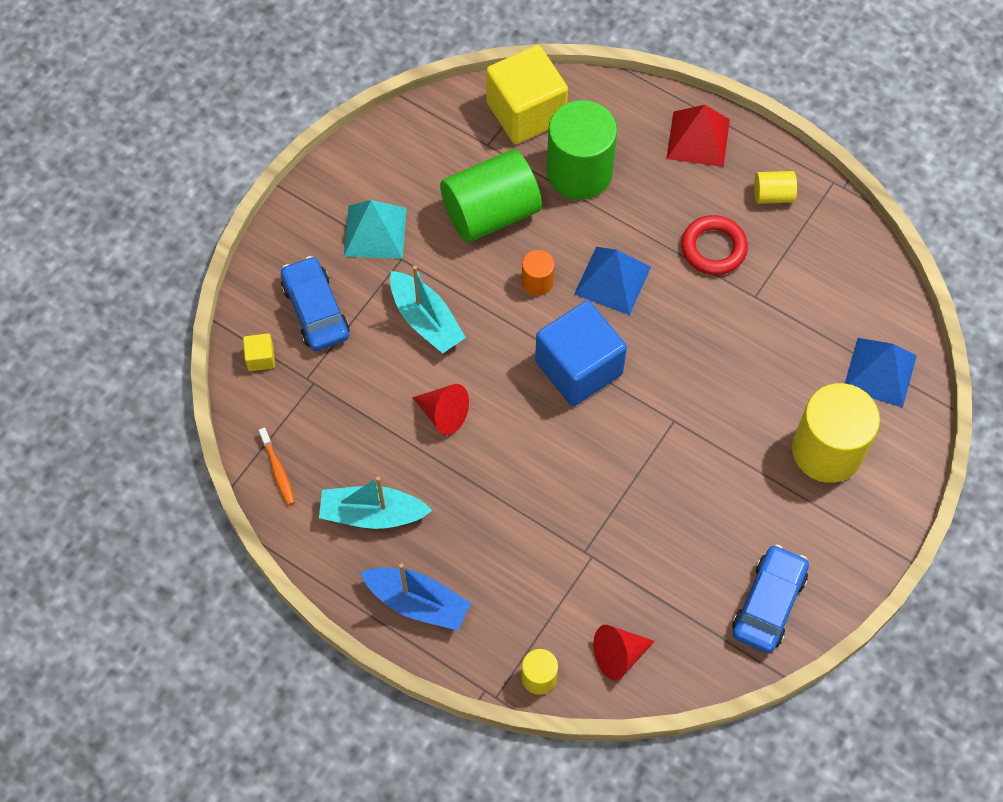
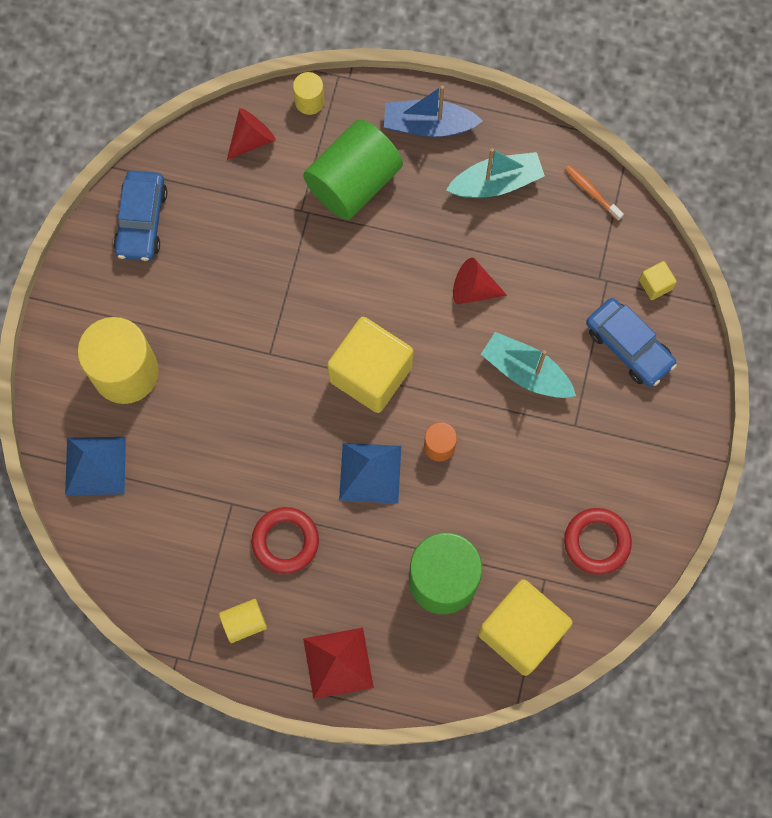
camera: 160 degrees right, 10 degrees up
(375, 232) = (611, 444): turquoise pyramid -> none
(427, 158) = (597, 542): none -> red ring
(491, 213) = (511, 503): green cylinder -> green cylinder (353, 182)
(578, 368) = (370, 374): blue cube -> yellow cube

